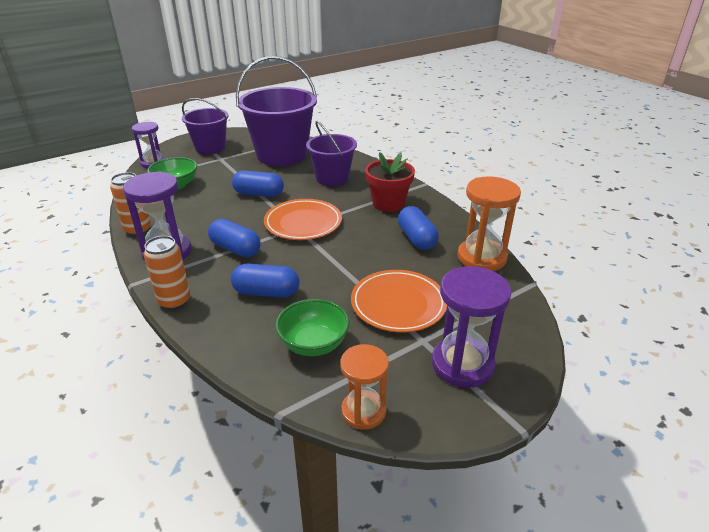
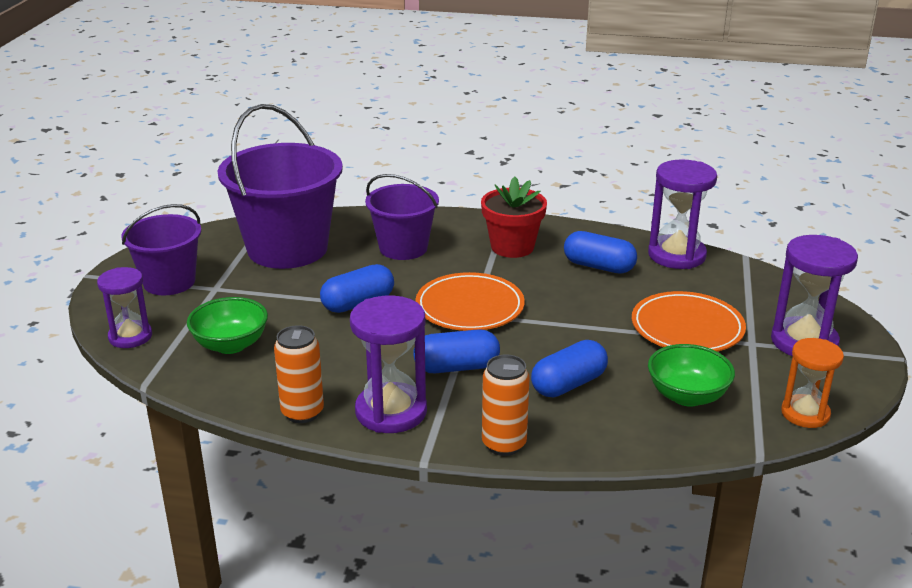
camera: 45 degrees left, 5 degrees down
(481, 257) = (676, 255): orange hourglass -> purple hourglass

